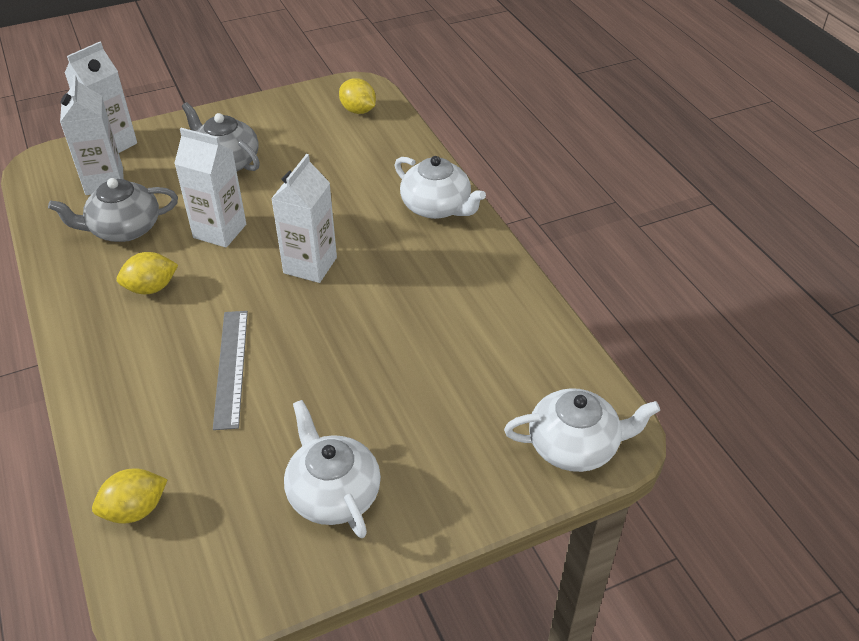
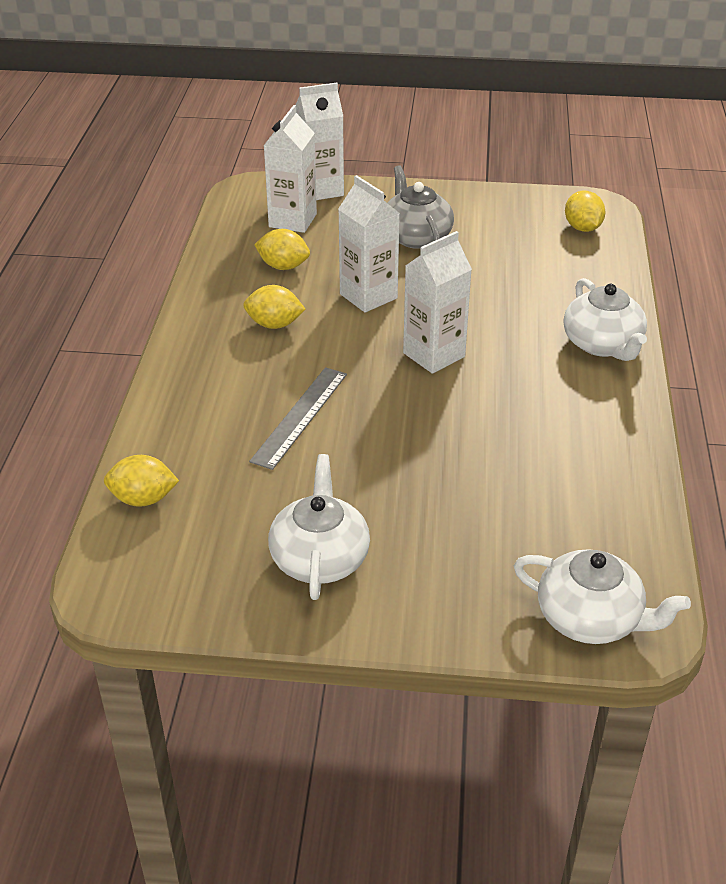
camera: 30 degrees right, 5 degrees down
(124, 229) = (283, 266): grey teapot -> yellow lemon

